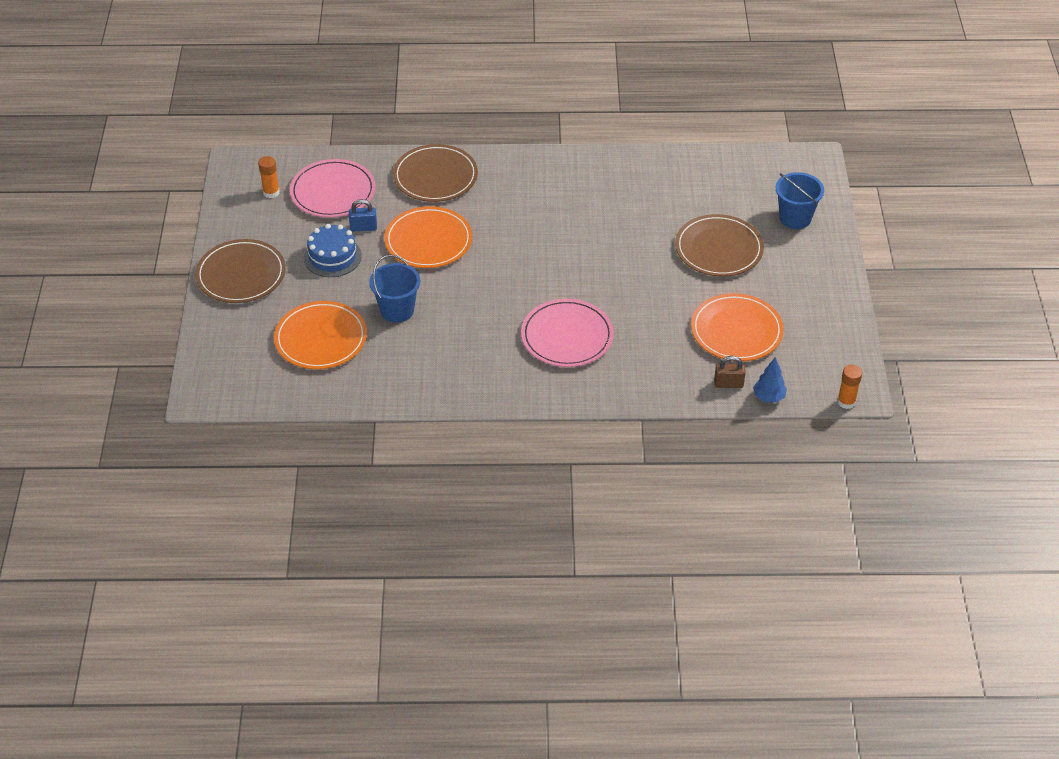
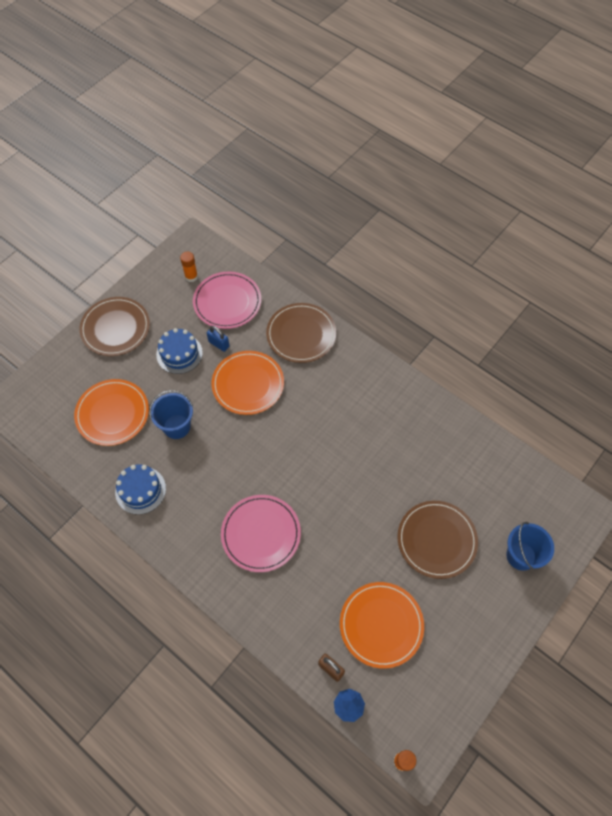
camera: 40 degrees right, 15 degrees up
(419, 375) = (140, 490): none -> blue cake

